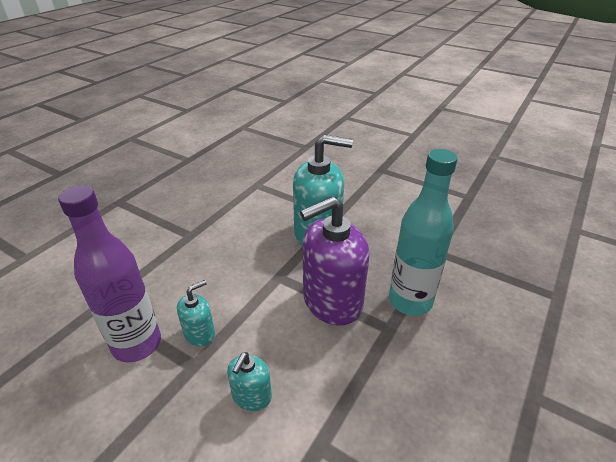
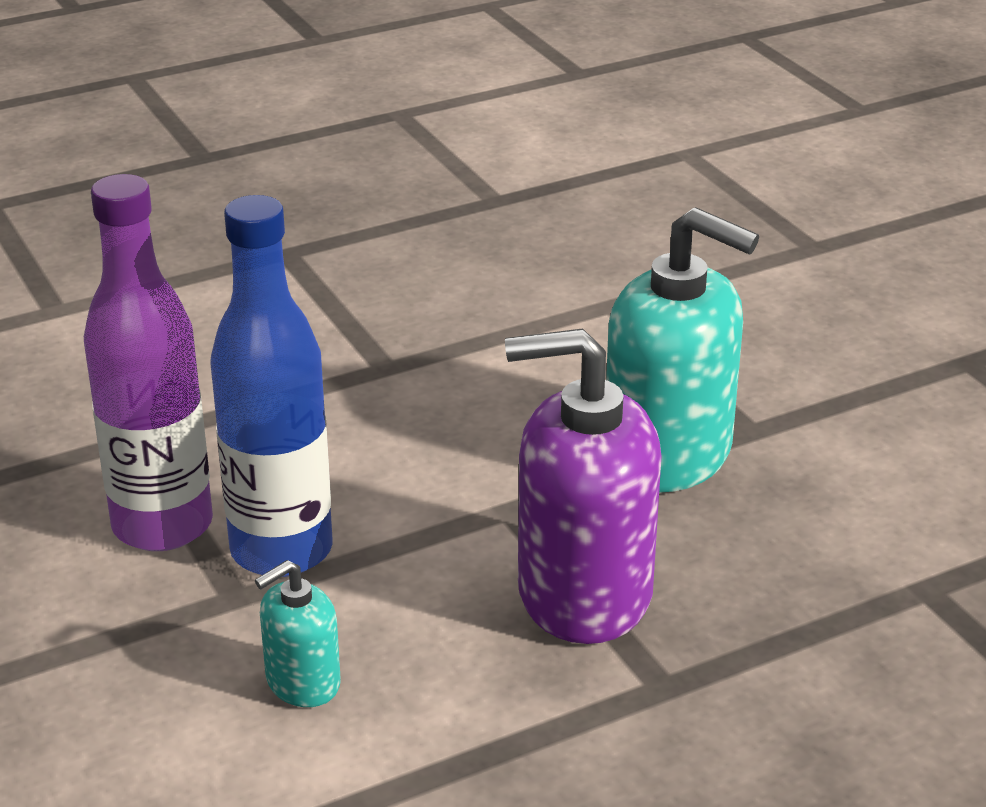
camera: 30 degrees right, 5 degrees down
(199, 333) = (281, 550): turquoise soap dispenser -> blue bottle
(410, 301) = (759, 657): turquoise bottle -> none

